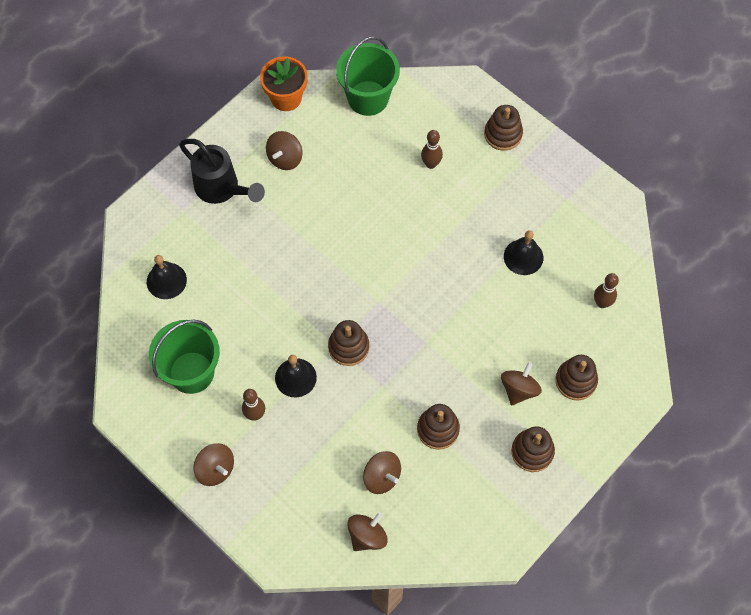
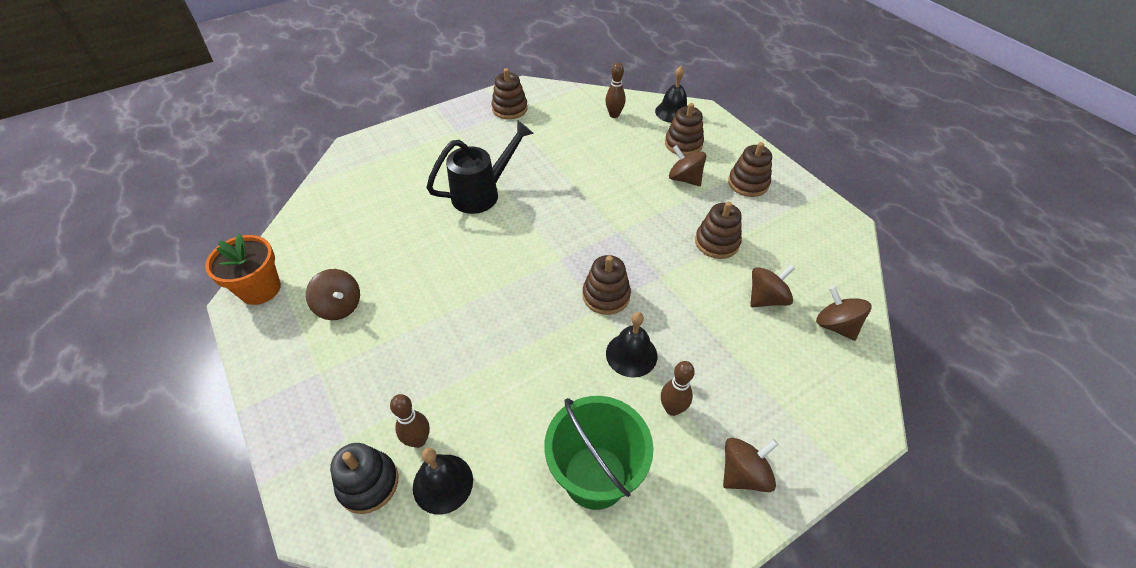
camera: 75 degrees left, 15 degrees down
(157, 237) = (368, 483): none -> black stacking toy
(222, 189) = (341, 382): black watering can -> black watering can (483, 193)
(368, 98) = (314, 218): green bucket -> none
(431, 164) = (422, 188): brown bowling pin -> brown bowling pin (418, 440)
(503, 134) = (421, 135): brown stacking toy -> brown stacking toy (509, 109)
(523, 257) = (552, 149): black bell -> black bell (673, 112)

